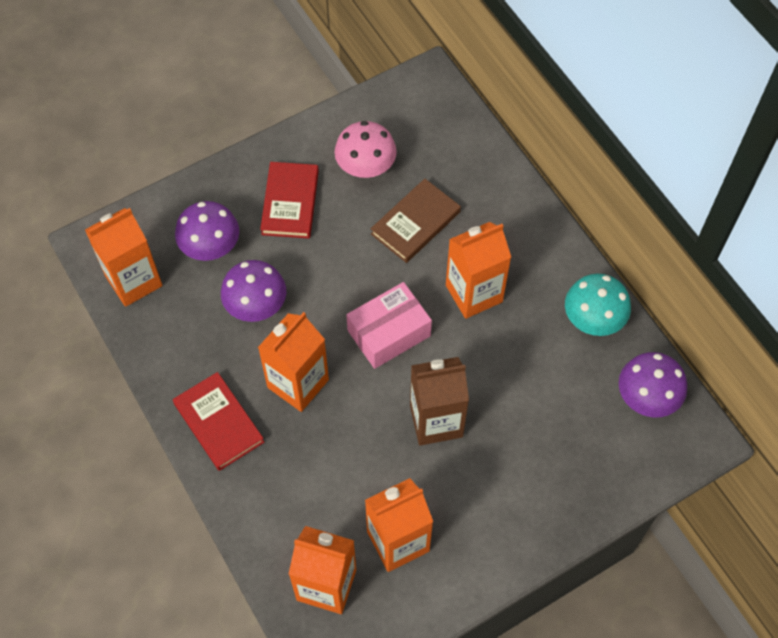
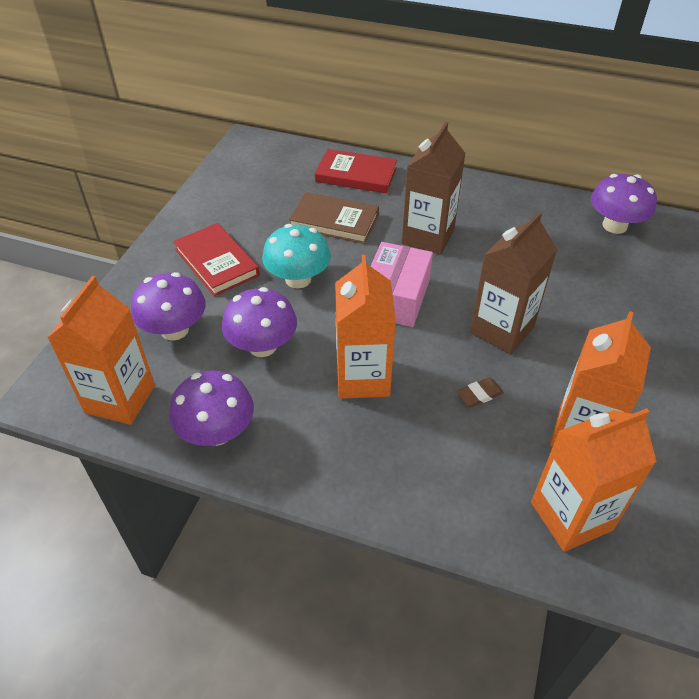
camera: 40 degrees left, 15 degrees down
(170, 353) = (217, 432): none -> purple mushroom
(218, 423) = (324, 457): red book -> red book (356, 175)
(362, 458) = (479, 394): none -> brown eraser
(366, 167) = (256, 210): pink mushroom -> none
(415, 223) = (334, 221): brown book -> brown book turned 75 degrees counterclockwise
(474, 293) = (428, 237): orange carton -> brown carton
(593, 319) = (524, 205): turquoise mushroom -> turquoise mushroom (298, 279)

